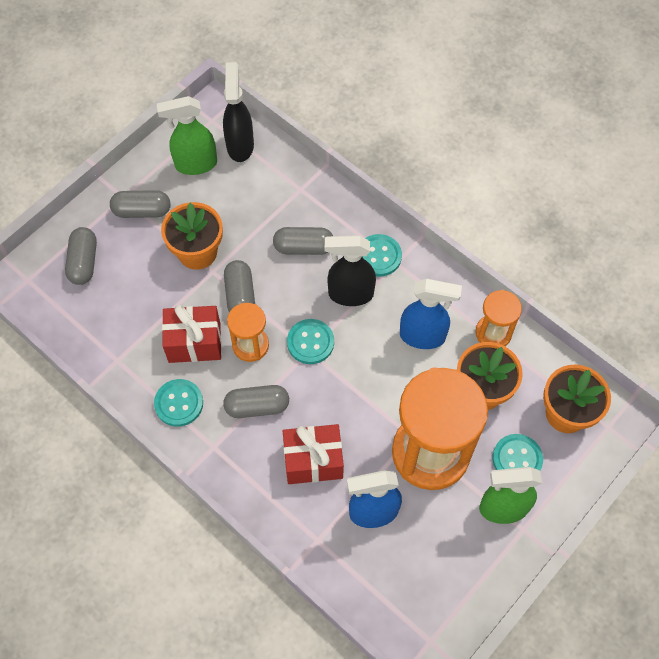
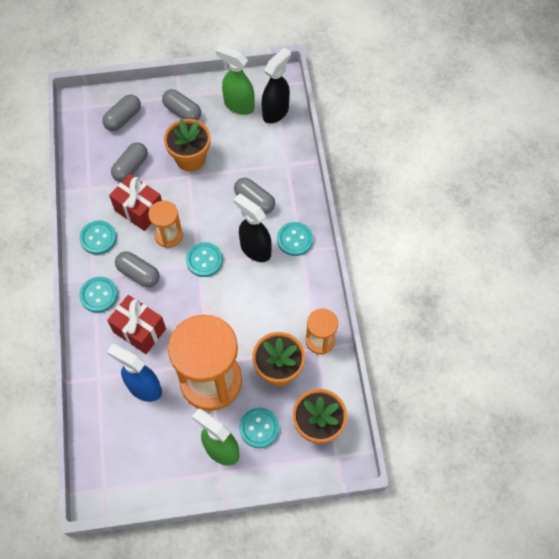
camera: 40 degrees right, 0 degrees up
(237, 459) = (99, 295): none -> turquoise button
(240, 295) = (190, 202): grey capsule -> grey capsule (131, 167)
(423, 336) = (274, 308): blue spray bottle -> none

